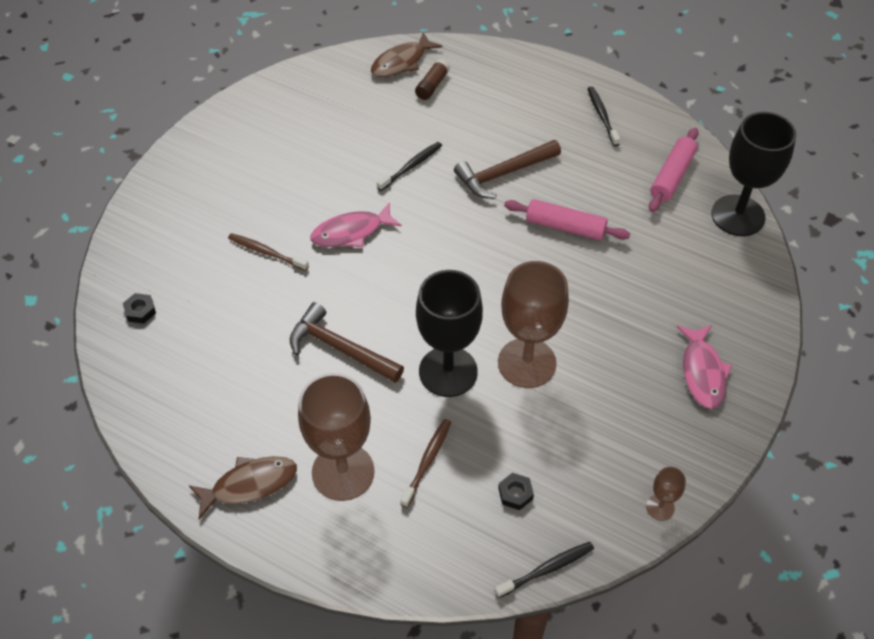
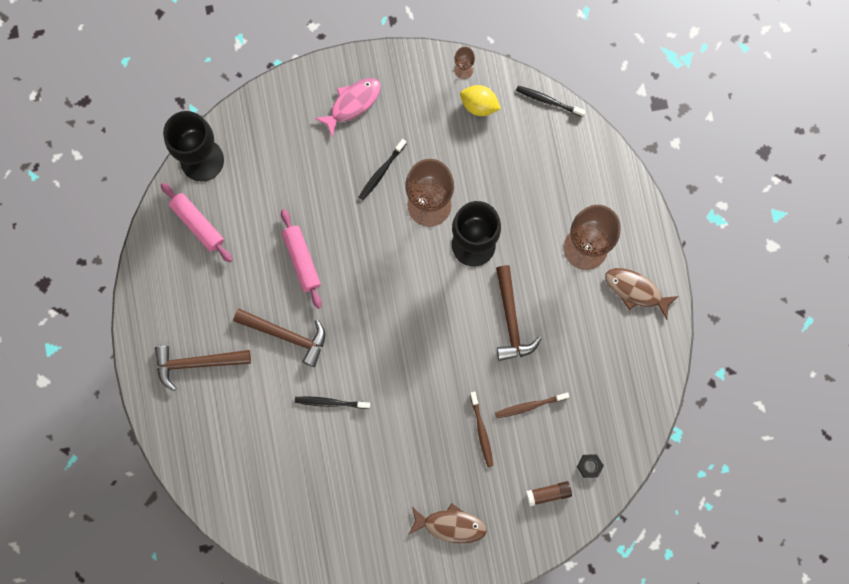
camera: 130 degrees left, 25 degrees up
(351, 232) = (420, 392): pink fish -> none
(401, 62) = (231, 499): brown fish -> brown fish (450, 525)
(427, 461) = (540, 209): brown toothbrush -> brown toothbrush (529, 406)
(432, 85) = (238, 455): brown glue stick -> brown glue stick (548, 493)
(515, 493) = (519, 148): black nut -> none
(538, 105) = (197, 363): none -> brown hammer
(602, 116) = (173, 311): black toothbrush -> black toothbrush (381, 172)
(602, 491) = (479, 105): none -> yellow lemon
(672, 176) = (197, 224): pink rolling pin -> pink rolling pin turned 60 degrees clockwise

